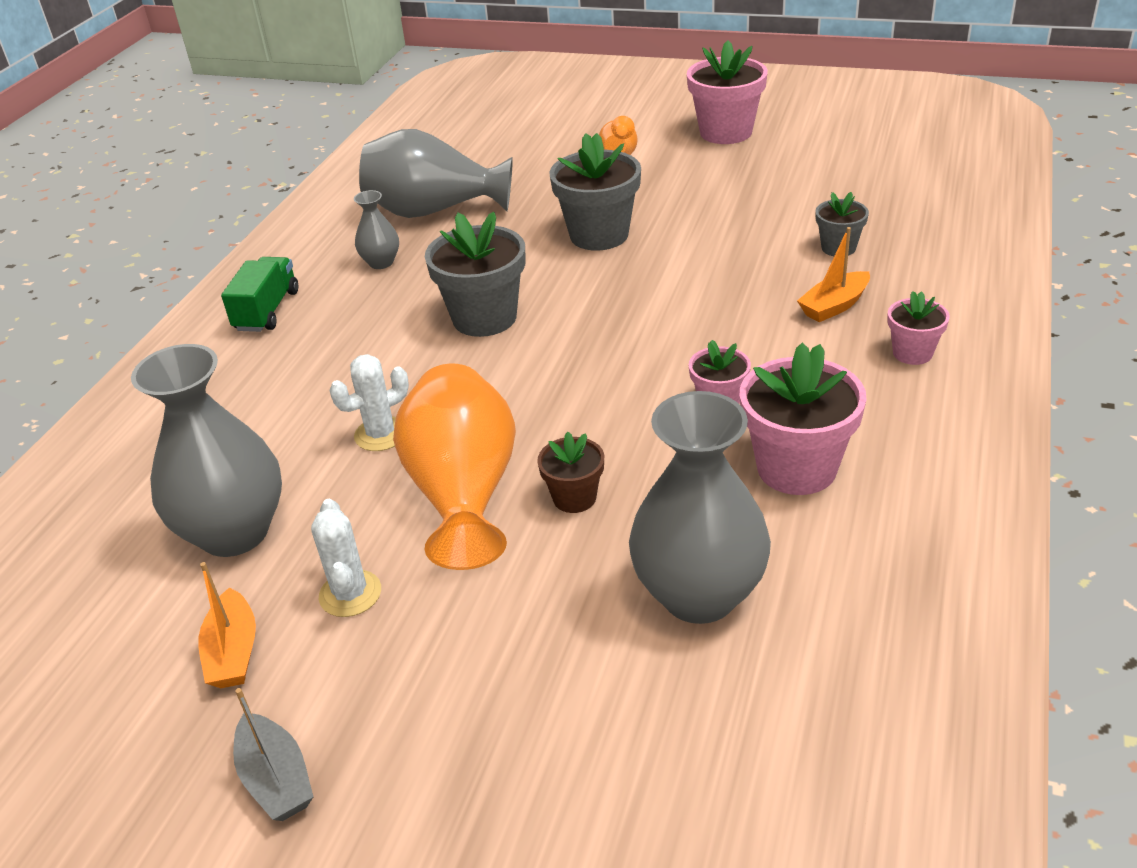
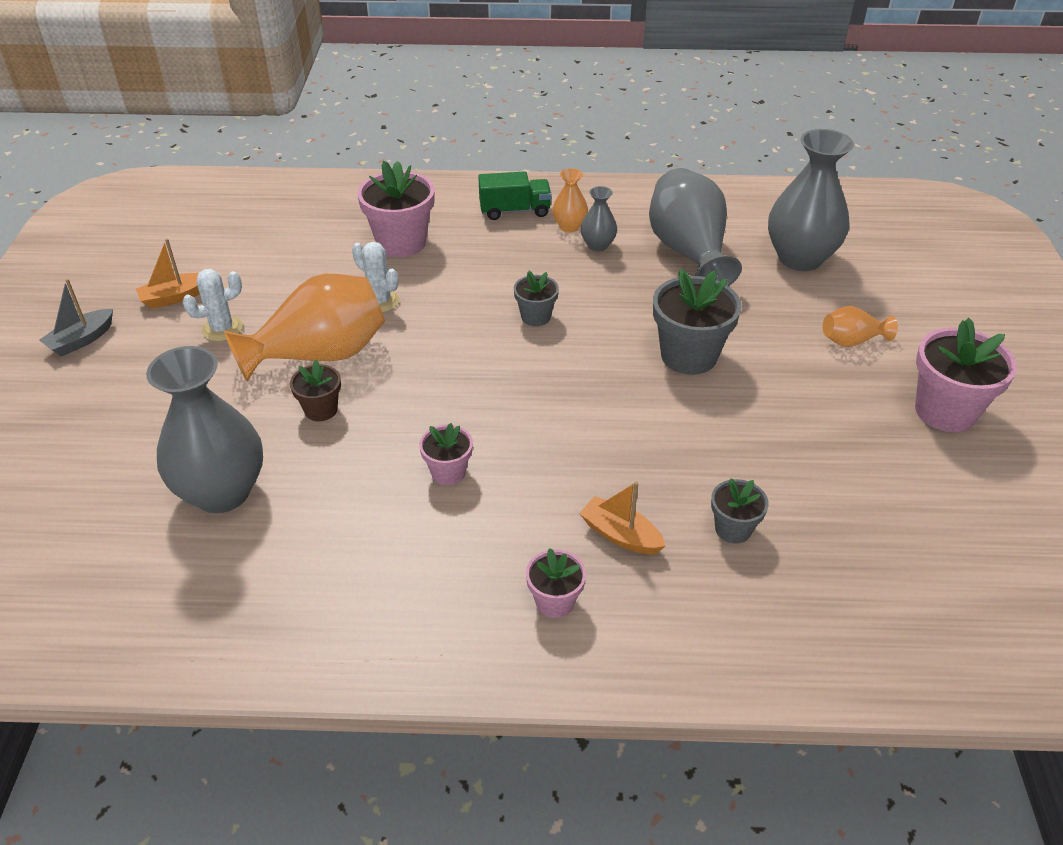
camera: 70 degrees right, 5 degrees up
(234, 532) = (275, 267): grey vase -> grey vase (800, 258)
(331, 276) = (569, 226): none -> orange vase
(484, 318) = (536, 317): grey flower pot -> grey flower pot, size x0.55
(796, 468) = (369, 531): pink flower pot -> pink flower pot (401, 242)

